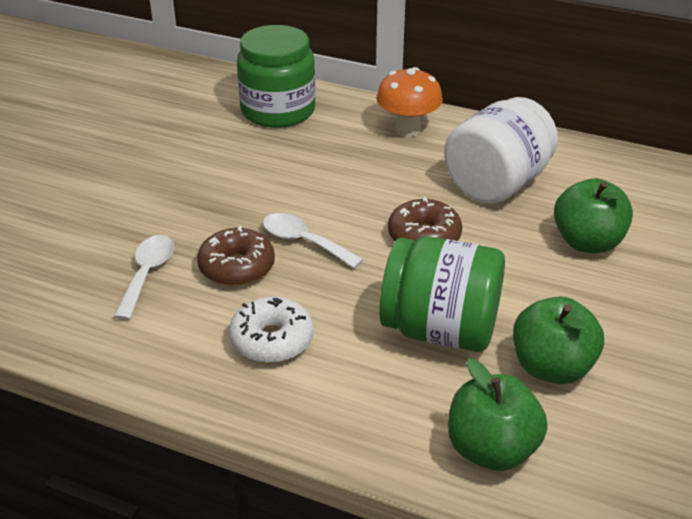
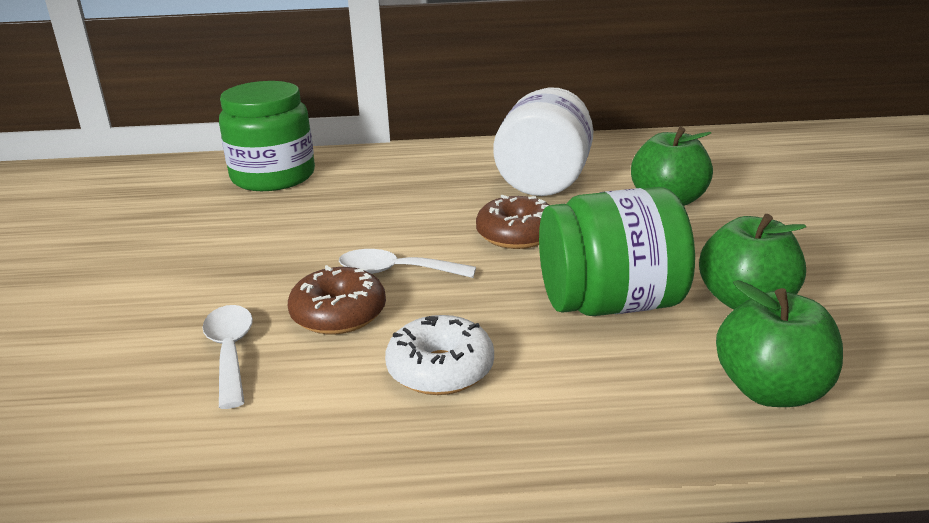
camera: 25 degrees left, 10 degrees down
(408, 130) = (421, 162): orange mushroom -> none

